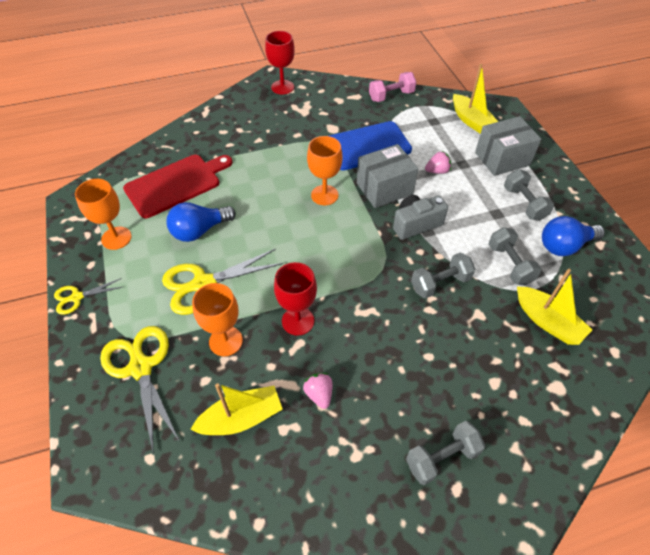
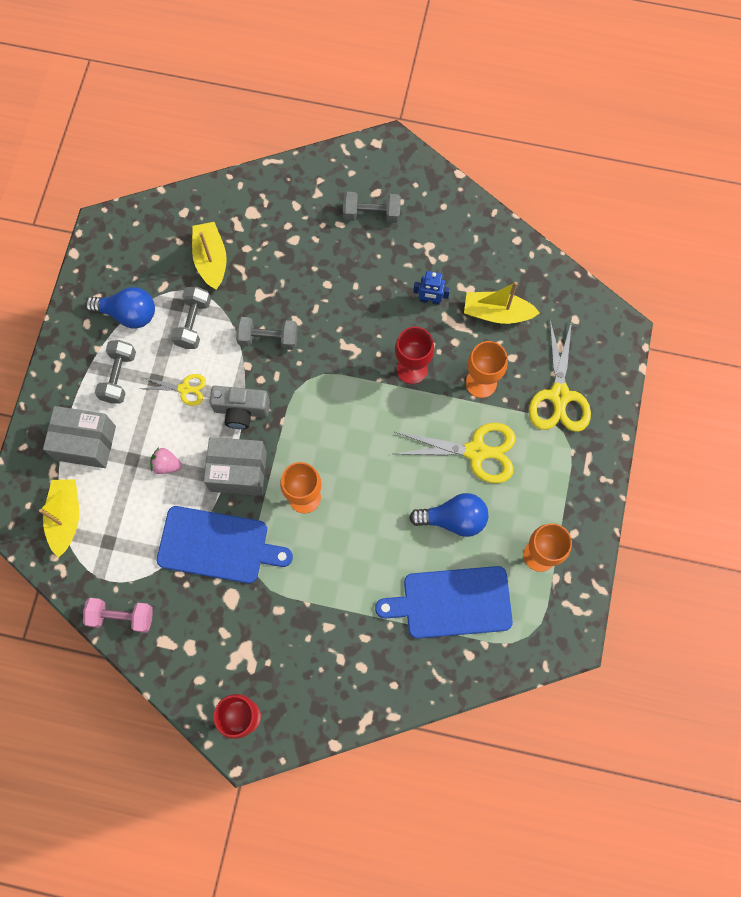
camera: 150 degrees left, 20 degrees up
(77, 297) = (595, 499): yellow scissors -> yellow scissors (184, 389)
(176, 184) = (452, 602): red cutting board -> blue cutting board
(319, 394) = (430, 300): pink strawberry -> blue robot

